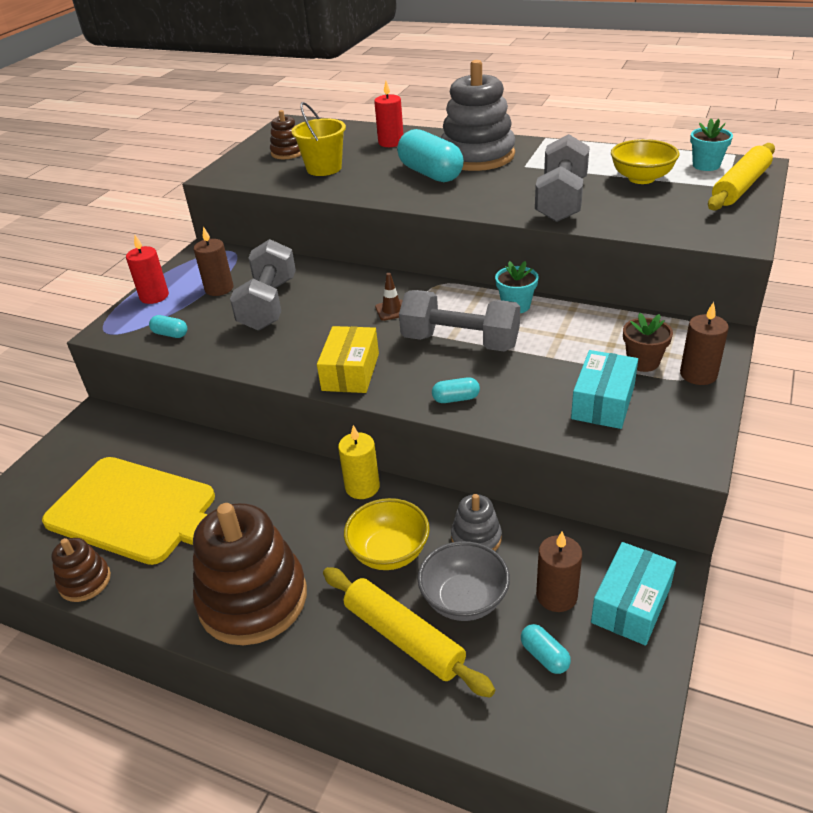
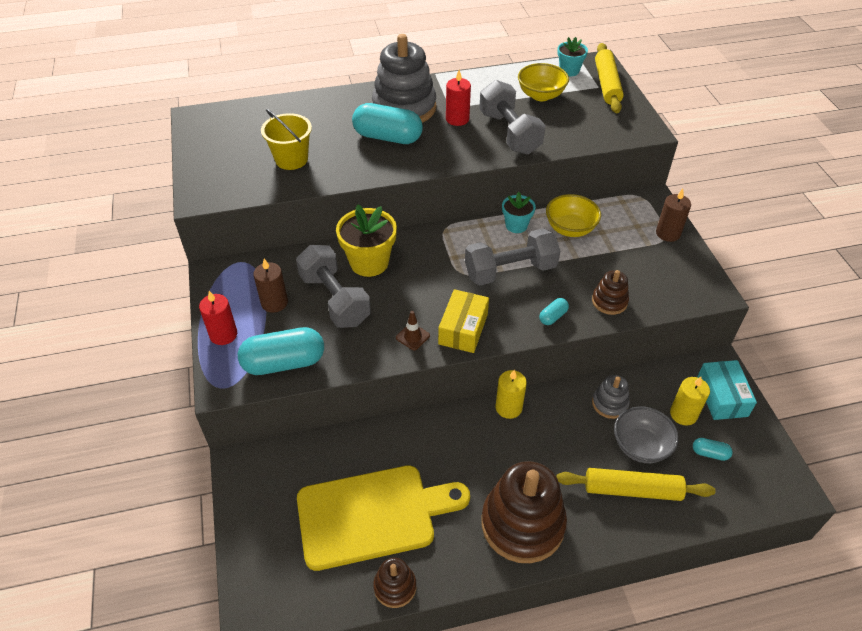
camera: 40 degrees left, 10 degrees up
(170, 334) = (284, 362): turquoise capsule -> turquoise capsule, size x2.21
(288, 152) = (236, 152): brown stacking toy -> brown stacking toy (609, 301)
(333, 287) = (369, 262): none -> yellow flower pot
(350, 372) = (463, 329): yellow box -> yellow box turned 45 degrees clockwise
(389, 552) = (570, 442): yellow bowl -> yellow bowl (570, 229)
(391, 142) = (317, 113): red candle -> red candle (457, 119)
(392, 310) = (436, 265): brown traffic cone -> brown traffic cone (412, 336)
(556, 596) = (683, 414): brown candle -> yellow candle
(603, 402) = (637, 277): turquoise box -> none
(643, 362) = (631, 237): brown flower pot -> none

